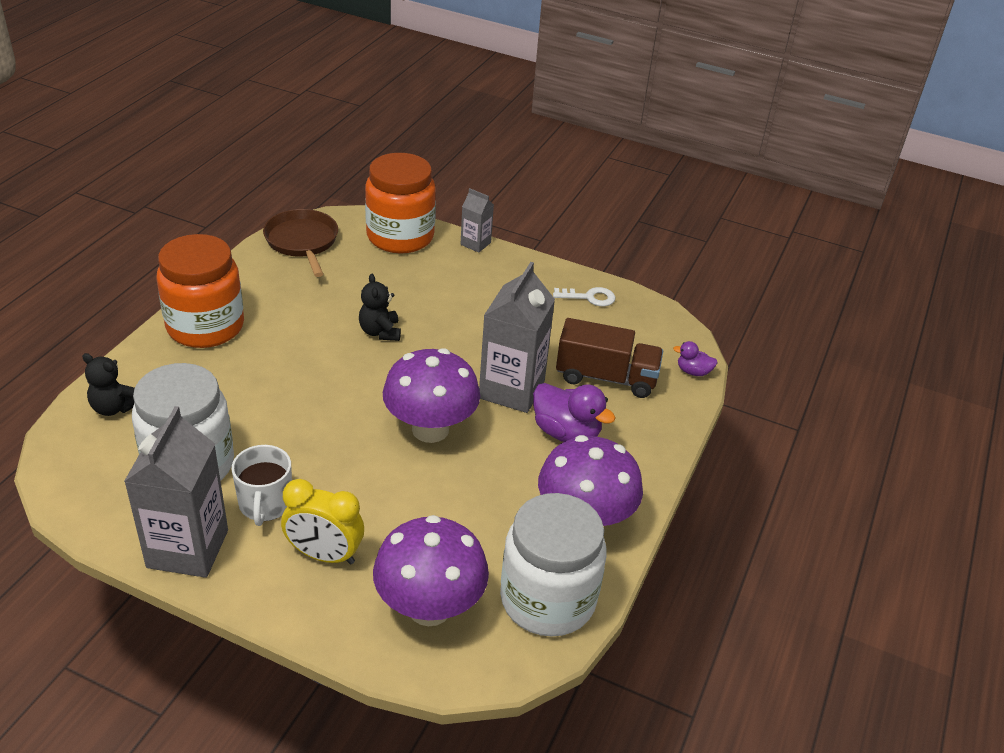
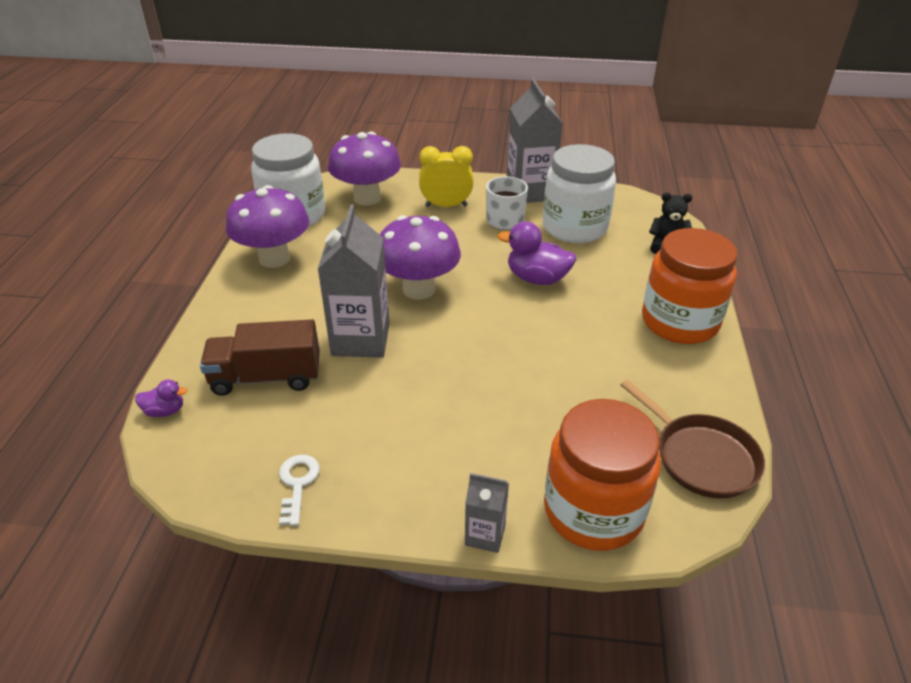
camera: 165 degrees right, 0 degrees up
(380, 332) = (519, 362): black teddy bear -> none
(566, 432) = (299, 315): purple duck -> purple duck (537, 278)
(589, 297) = (297, 484): white key -> white key turned 105 degrees clockwise

